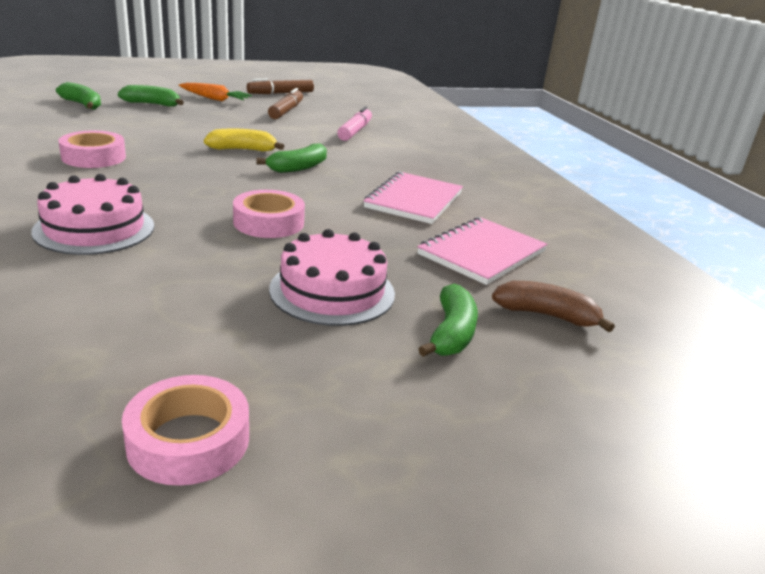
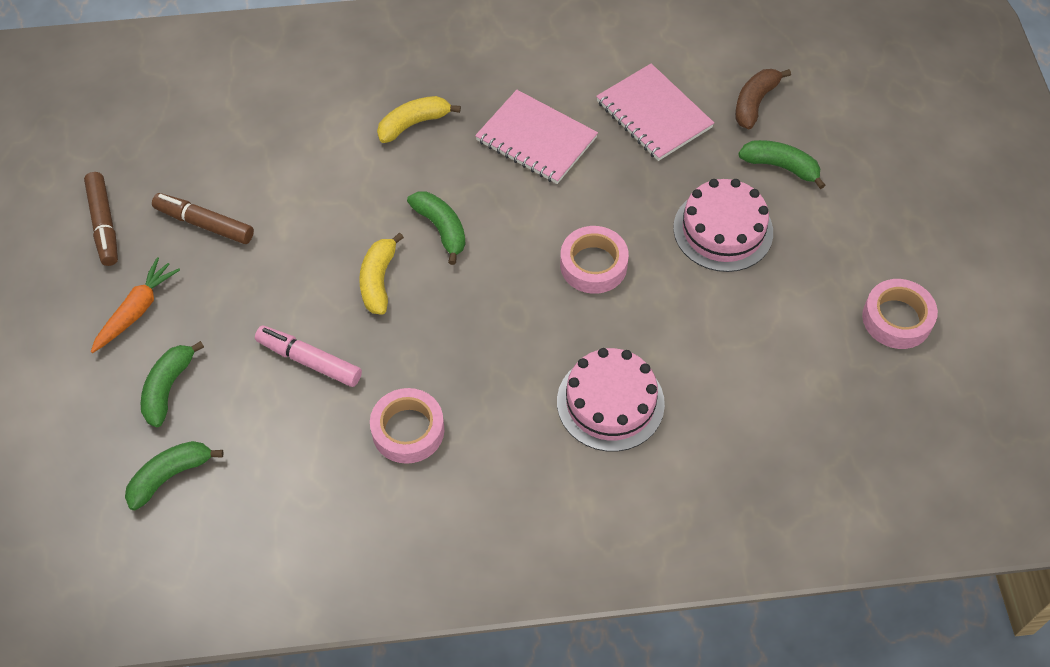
camera: 75 degrees left, 30 degrees up
(355, 131) = (302, 155): pink marker -> pink marker (309, 361)
(404, 160) = (414, 124): none -> yellow banana

